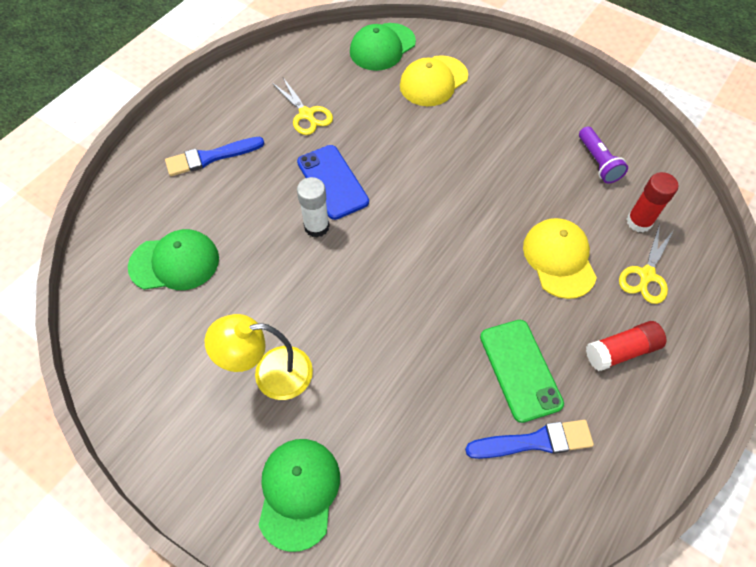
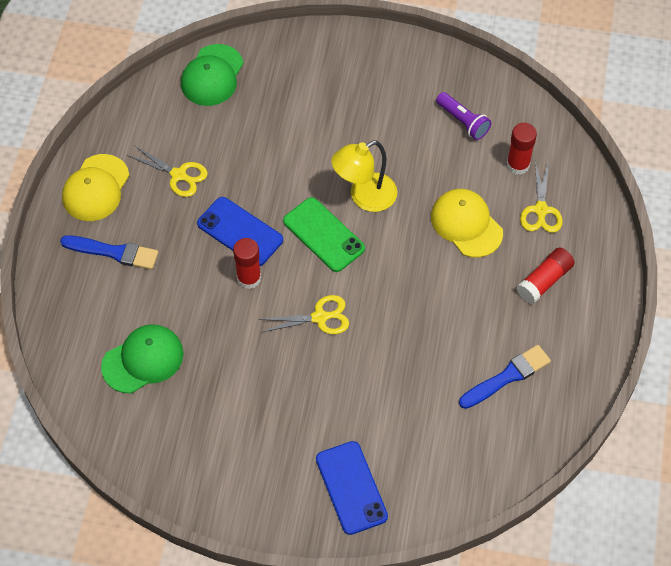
camera: 25 degrees left, 0 degrees up
(211, 157) = (114, 252): blue brush -> blue brush turned 120 degrees counterclockwise
(270, 374) = (280, 414): yellow lamp -> yellow lamp (364, 197)
(298, 492) = (351, 488): green cap -> blue phone
(316, 226) = (249, 278): white glue stick -> red glue stick
(364, 291) = (320, 317): none -> yellow scissors
(433, 81) = (280, 95): yellow cap -> yellow cap (96, 188)
(520, 370) = (474, 328): green phone -> green phone (323, 235)

